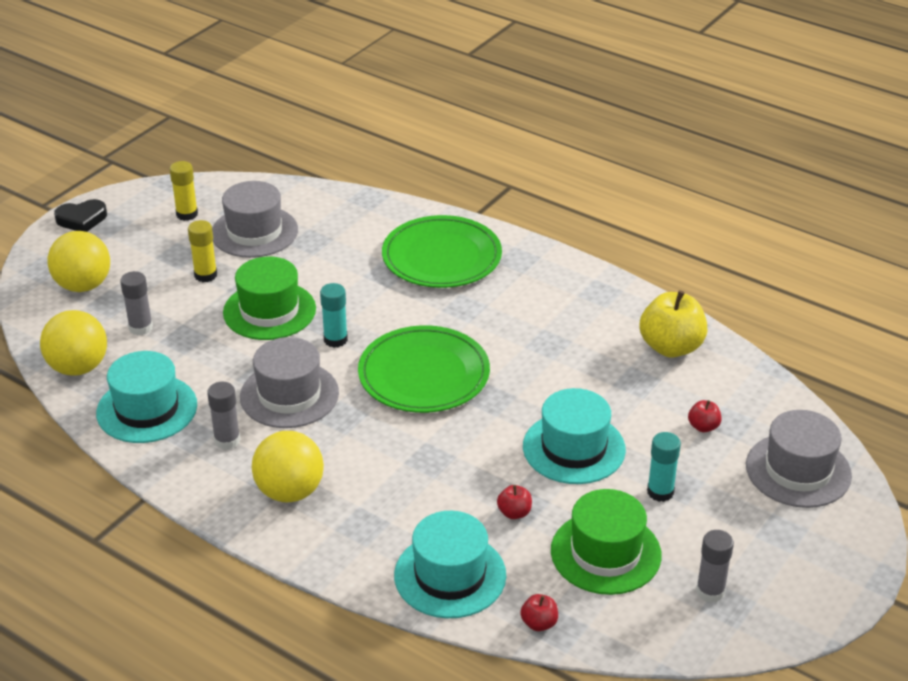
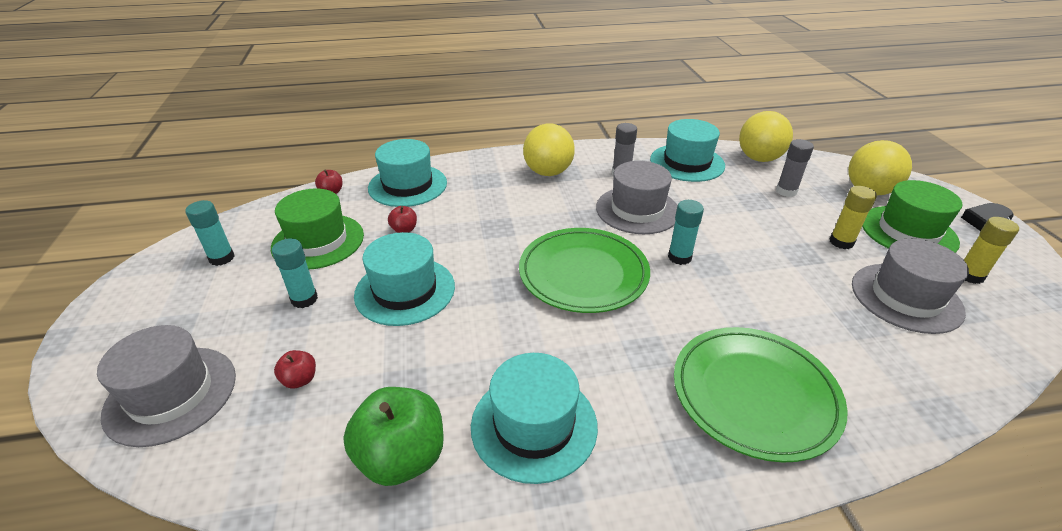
camera: 135 degrees right, 0 degrees up
(269, 311) = (755, 247): green hat -> green hat (908, 232)
(582, 317) = (534, 425): none -> turquoise hat
(671, 347) = (402, 457): yellow apple -> green apple
(710, 591) = (222, 258): grey glue stick -> turquoise glue stick

